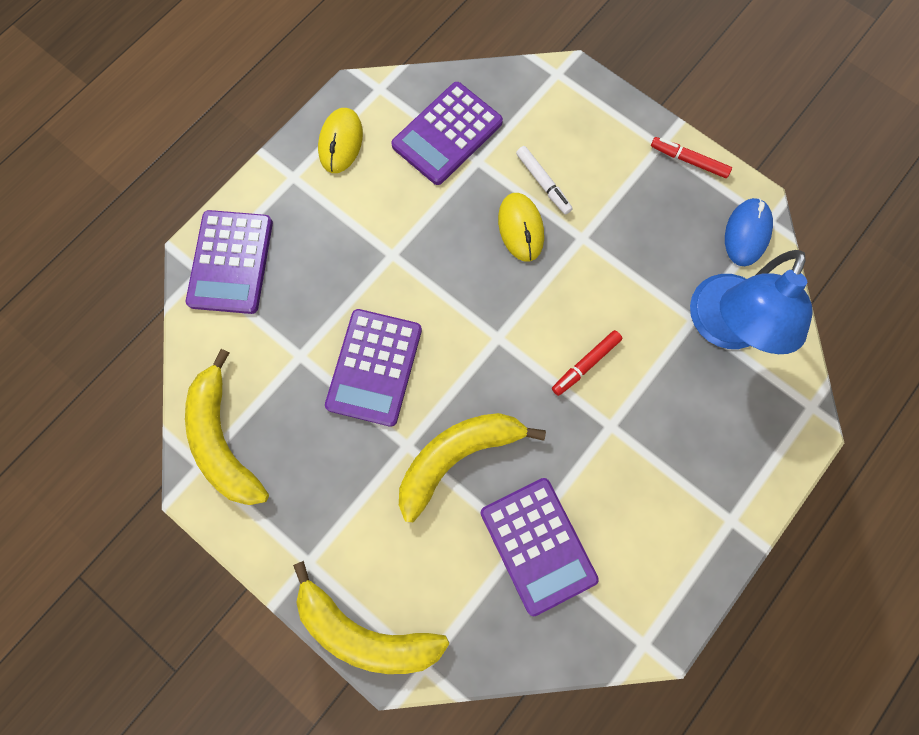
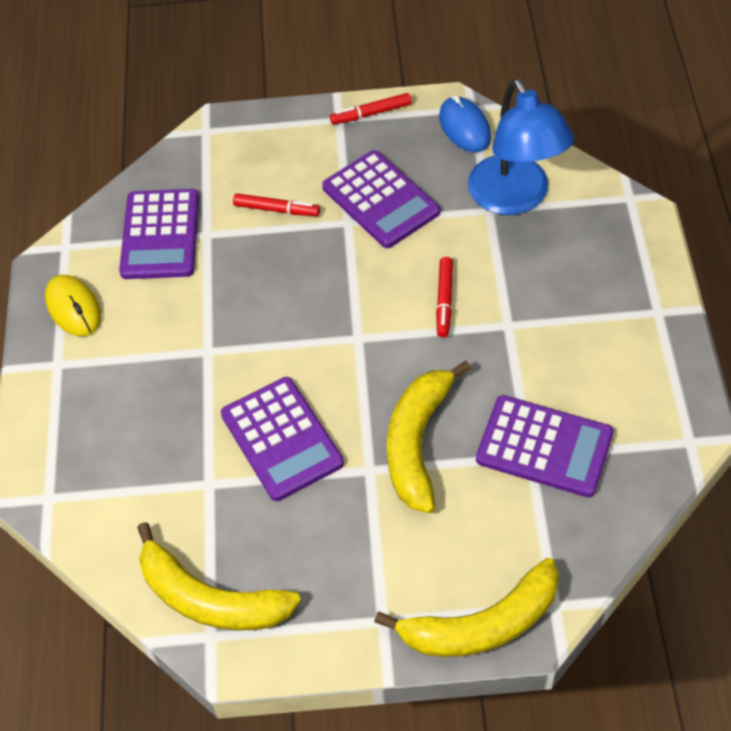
camera: 40 degrees left, 20 degrees down
(231, 262) = (70, 467): purple calculator -> purple calculator (380, 200)
(521, 228) = (293, 252): yellow mouse -> none
(543, 183) = (276, 209): white marker -> red marker

